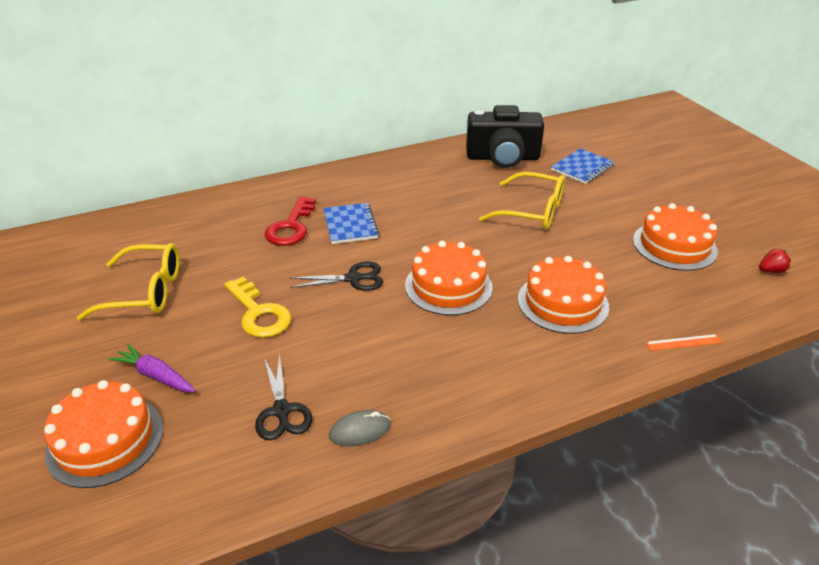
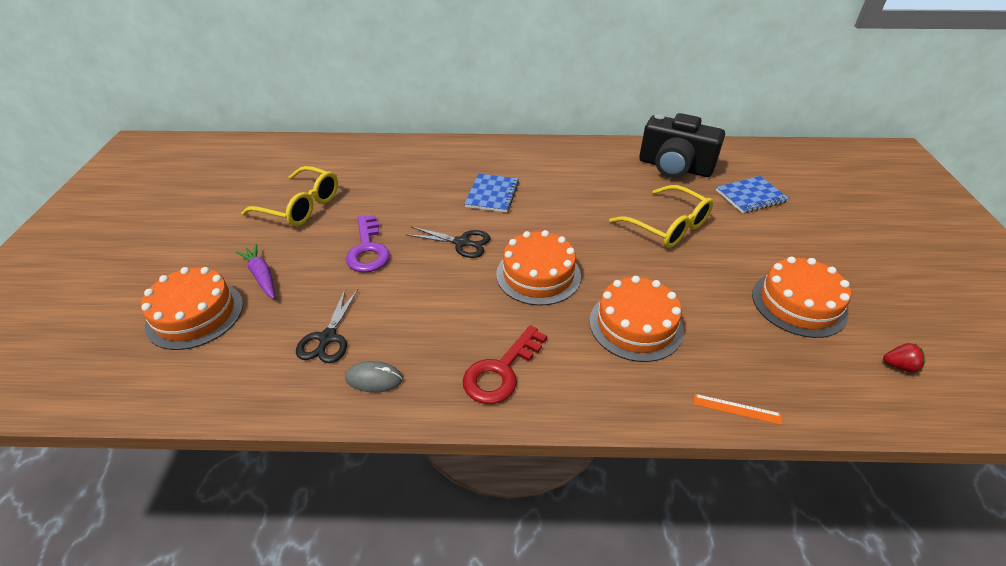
camera: 25 degrees right, 5 degrees up
(258, 313) = (368, 249): yellow key -> purple key
(291, 227) = (443, 183): red key -> red key (501, 371)

